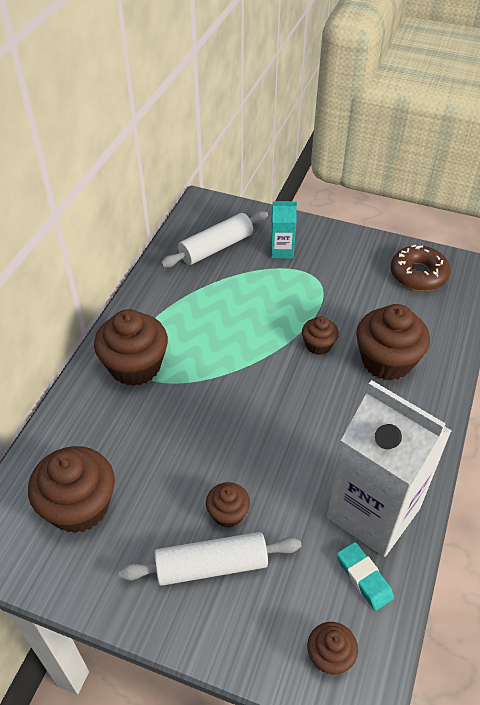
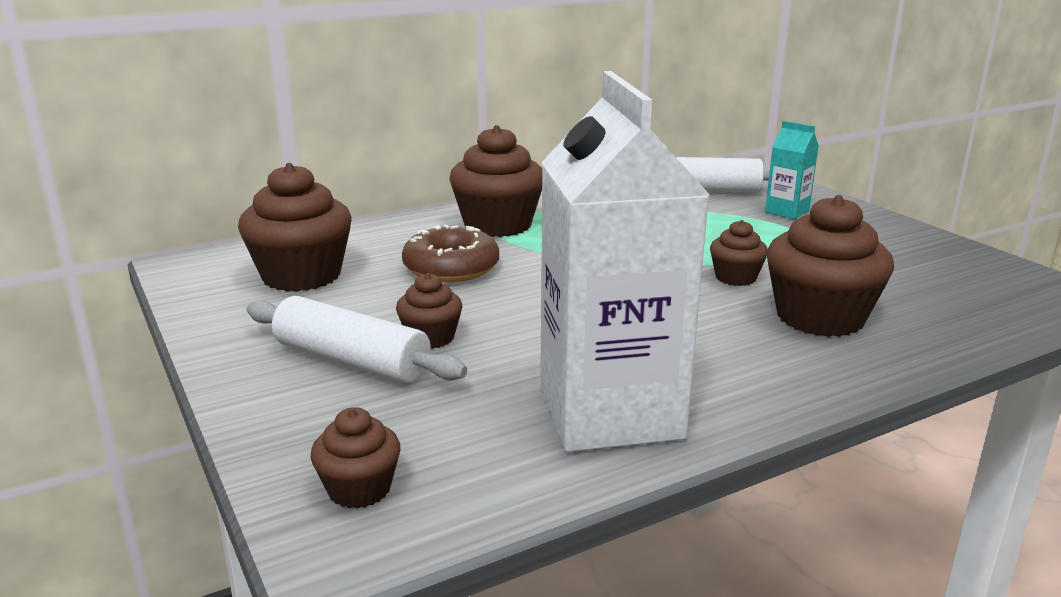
camera: 40 degrees right, 25 degrees down
(364, 577) = (510, 454): turquoise eraser -> none
(418, 274) = (973, 276): brown donut -> brown donut (451, 268)

